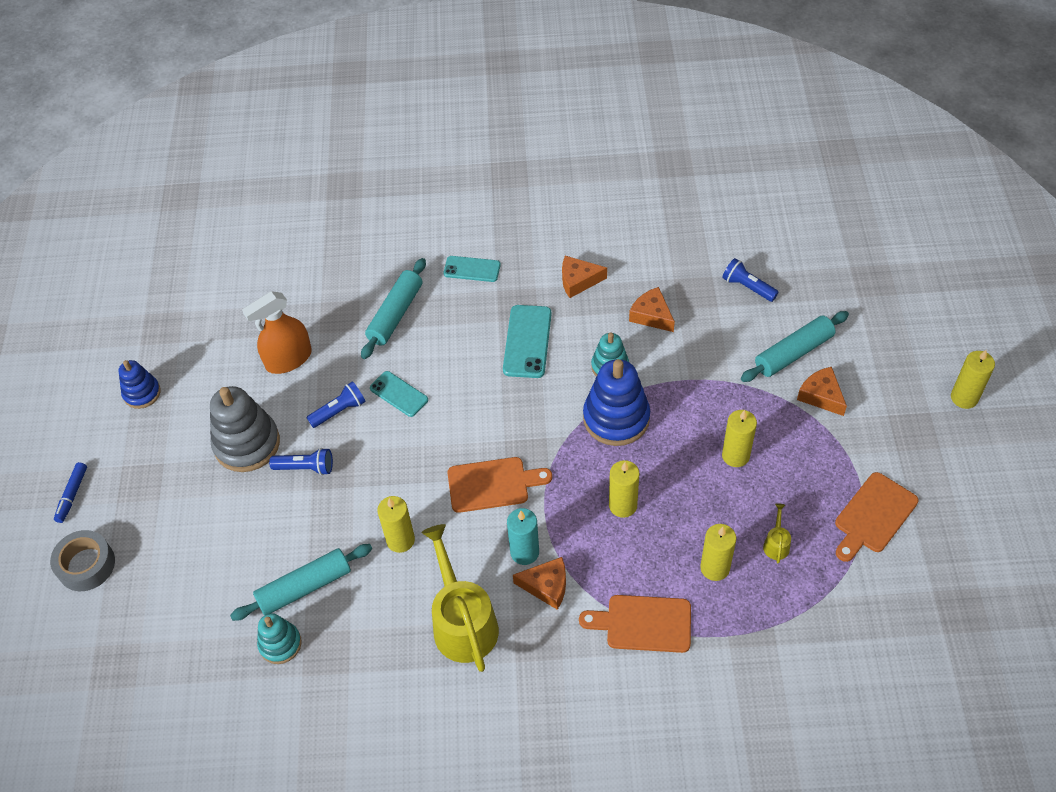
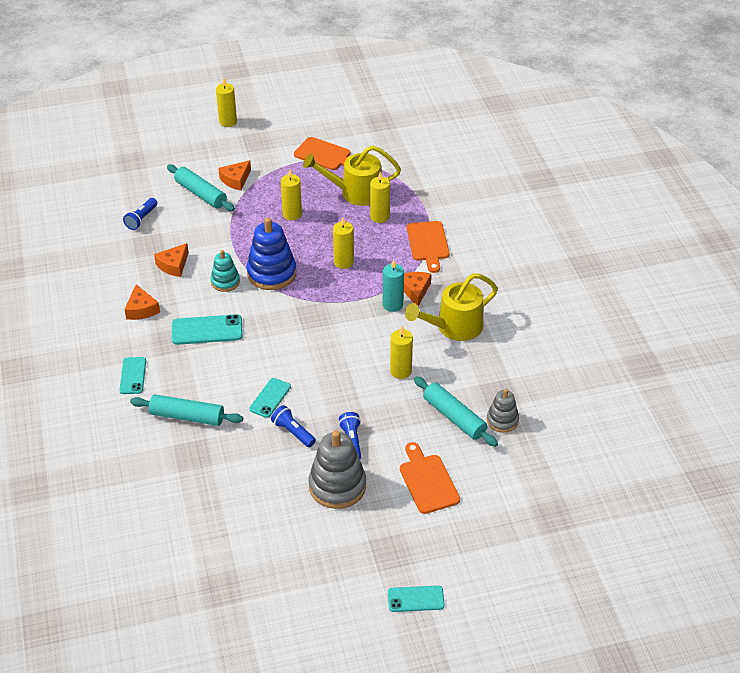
camera: 105 degrees left, 10 degrees down
(72, 495) = (415, 599): blue marker -> turquoise phone
(86, 565) = (477, 564): grey tape -> none
(142, 393) = (299, 580): blue stacking toy -> none
(280, 644) = (502, 420): turquoise stacking toy -> grey stacking toy
(288, 359) = (245, 479): orange spray bottle -> none
(492, 484) = (342, 329): orange cutting board -> orange cutting board (427, 481)
(776, 543) = (355, 192): yellow watering can -> yellow watering can, size x2.40

